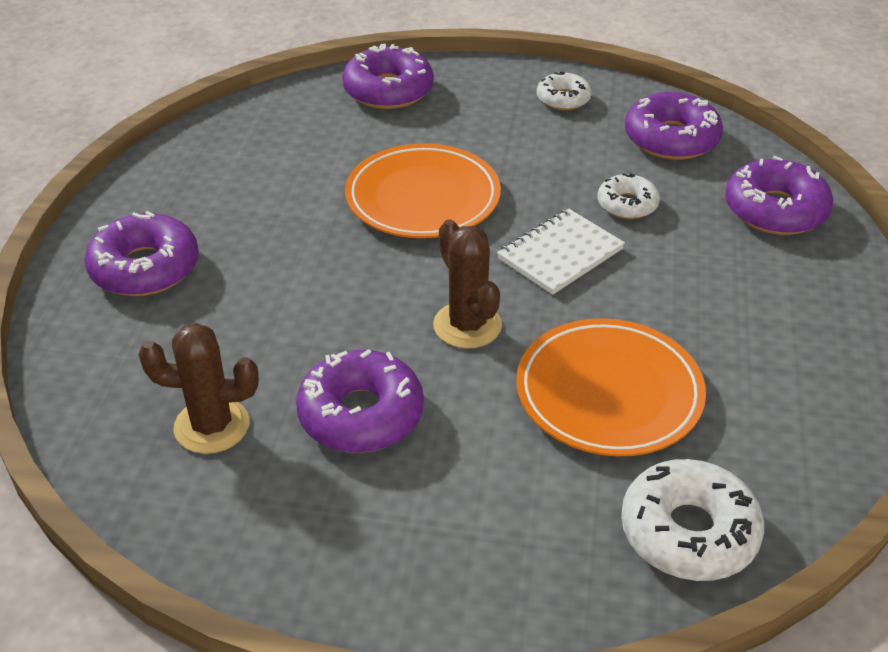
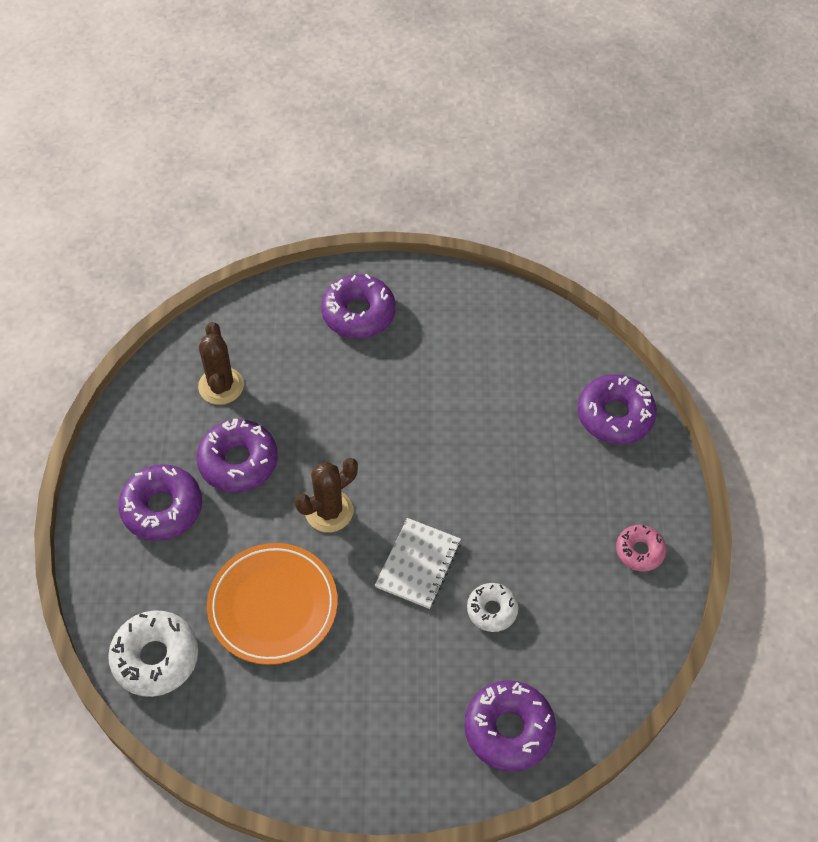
camera: 80 degrees right, 15 degrees up
(423, 198) = (470, 463): orange plate -> none
(560, 254) = (418, 564): white notebook -> white notebook turned 75 degrees clockwise
(563, 99) = (639, 551): white donut -> pink donut
(671, 138) = (598, 643): purple donut -> purple donut (162, 508)

